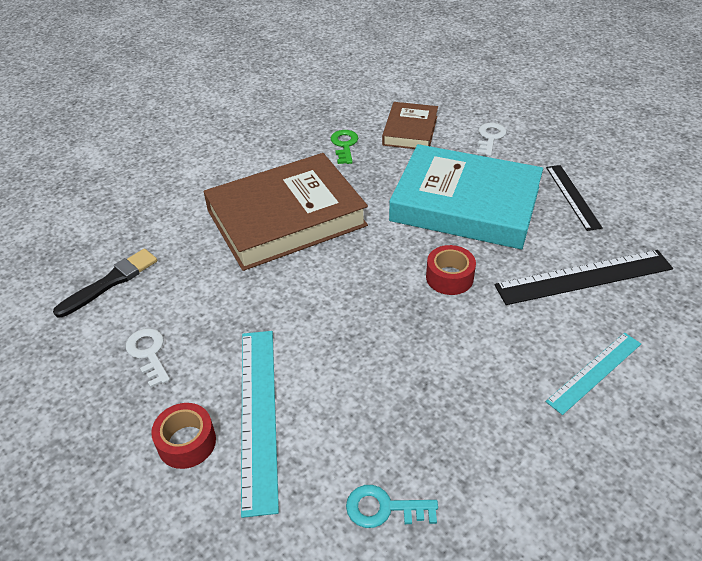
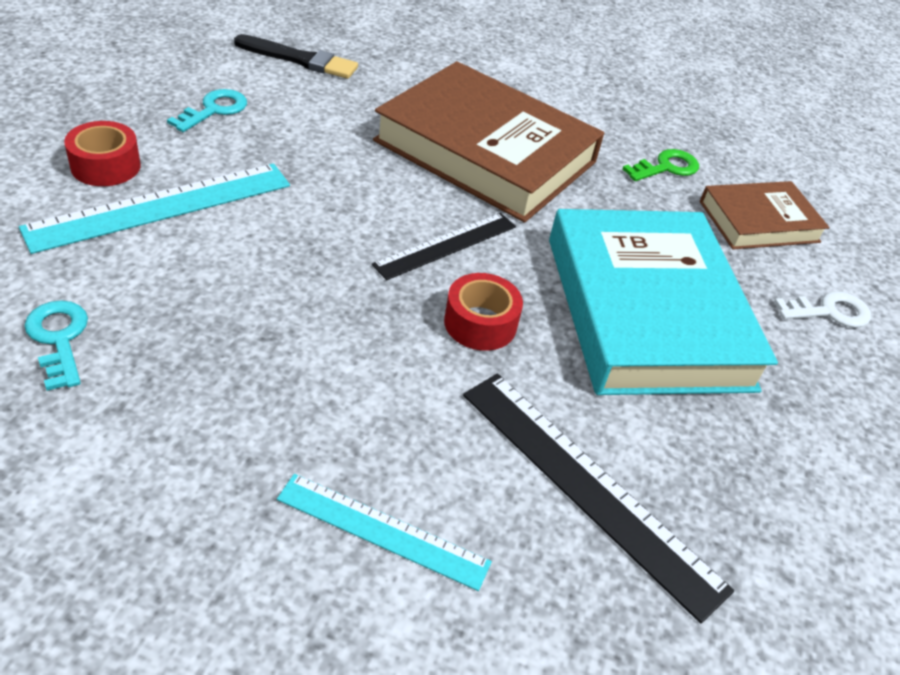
camera: 55 degrees right, 0 degrees up
(148, 353) = (214, 110): white key -> turquoise key
(572, 196) = (777, 442): black ruler -> black ruler (446, 245)

